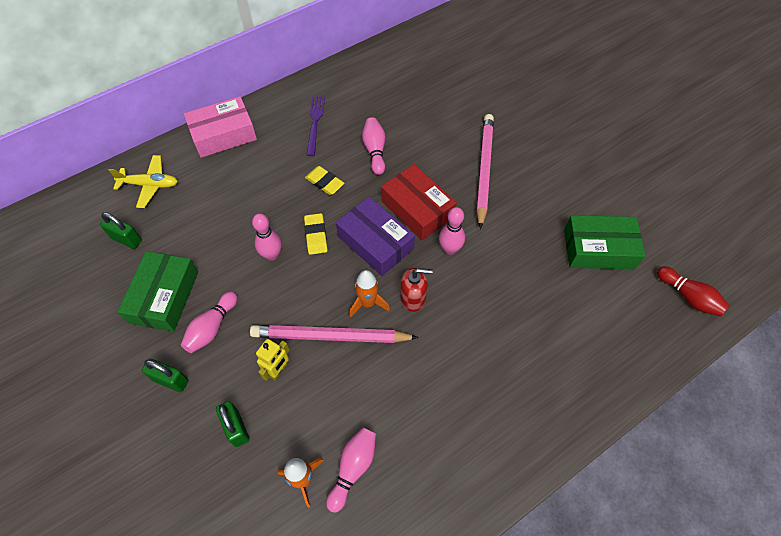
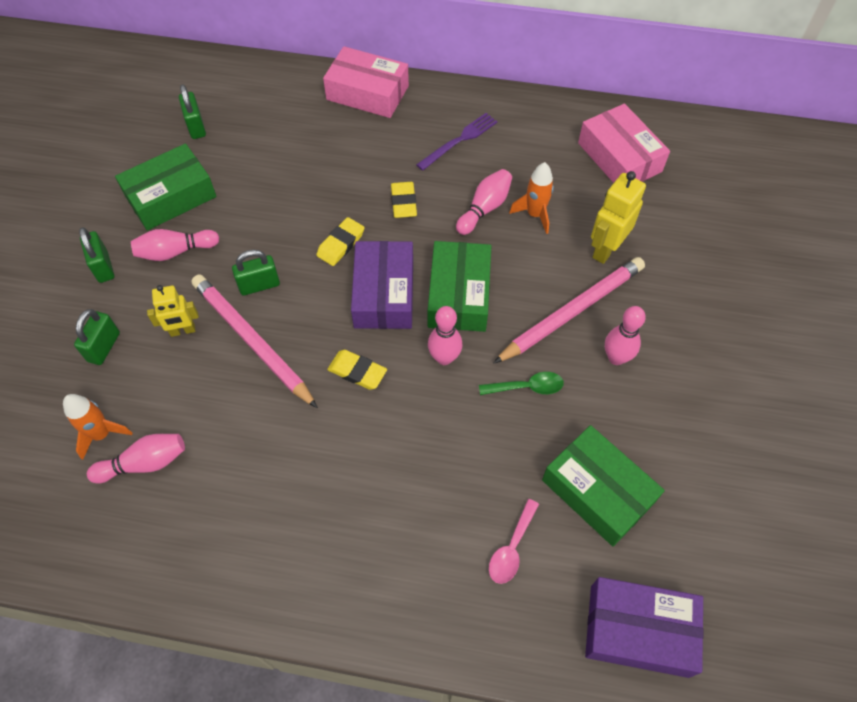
camera: 45 degrees right, 0 degrees up
(150, 185) = (262, 94): yellow plane -> none
(272, 255) = (286, 231): pink bowling pin -> pink bowling pin (616, 358)
(294, 301) = (259, 285): none -> green padlock
(368, 303) = (314, 341): orange rocket -> orange rocket (535, 214)
(413, 70) = (619, 157): none -> pink box
(413, 298) = (357, 372): red soap dispenser -> yellow eraser
(417, 209) = (459, 295): red box -> green box
(462, 124) = (605, 249): none -> yellow robot
(508, 227) = (527, 387): none -> green spoon
(595, 314) = (511, 548): none -> pink spoon
(688, 297) = (638, 630): red bowling pin -> purple box

